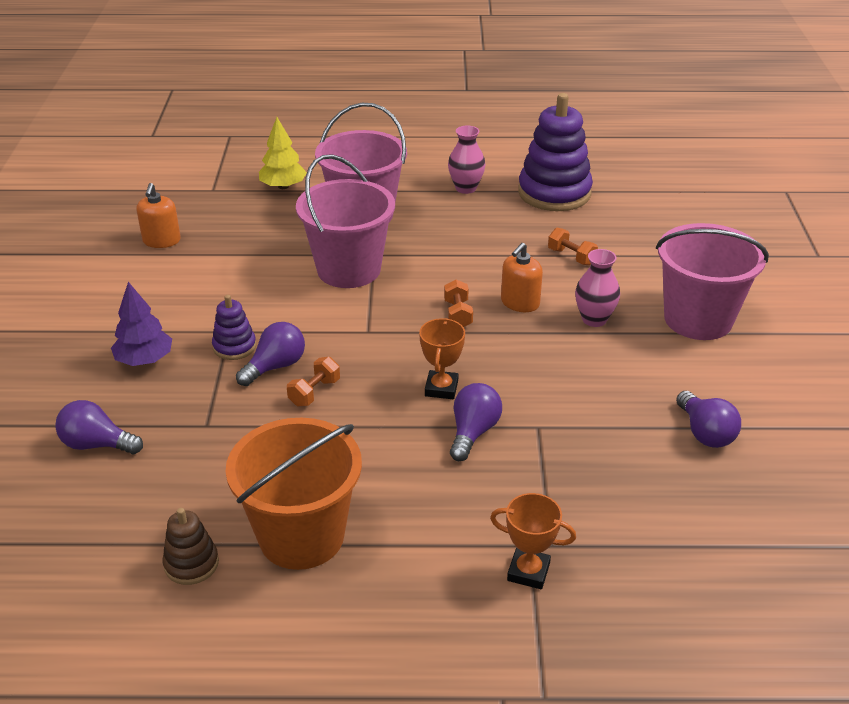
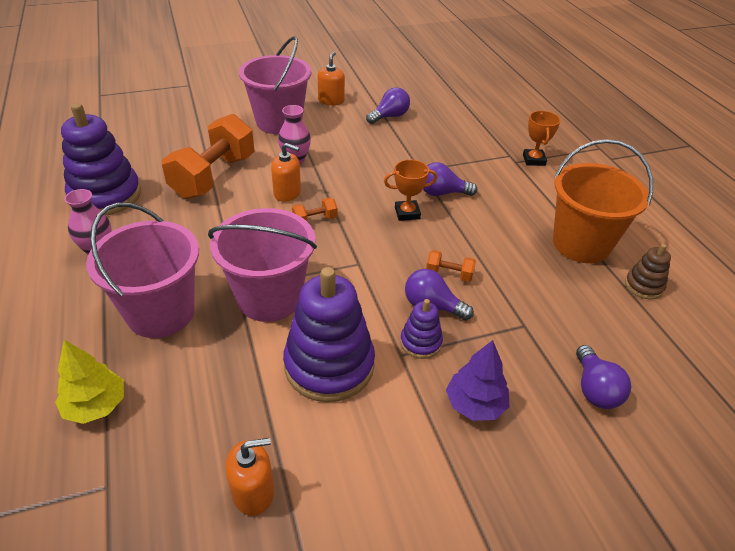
camera: 110 degrees left, 5 degrees up
(246, 289) = (329, 365): none -> purple stacking toy
(571, 257) = (214, 176): orange dumbbell -> orange dumbbell, size x2.40
(765, 379) = (331, 100): none -> orange soap dispenser

